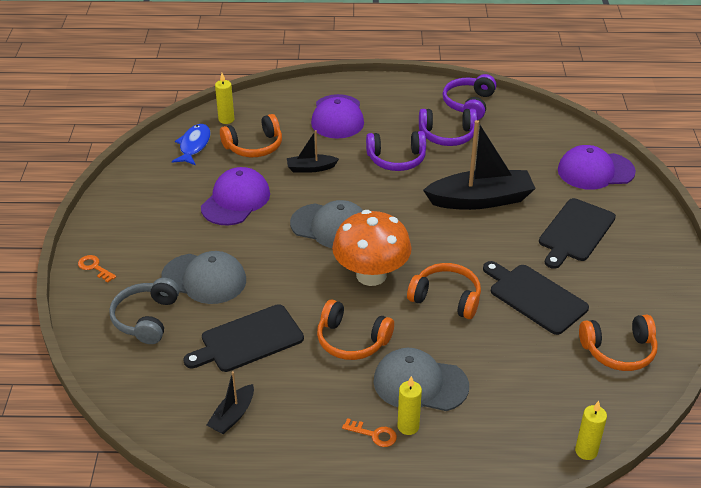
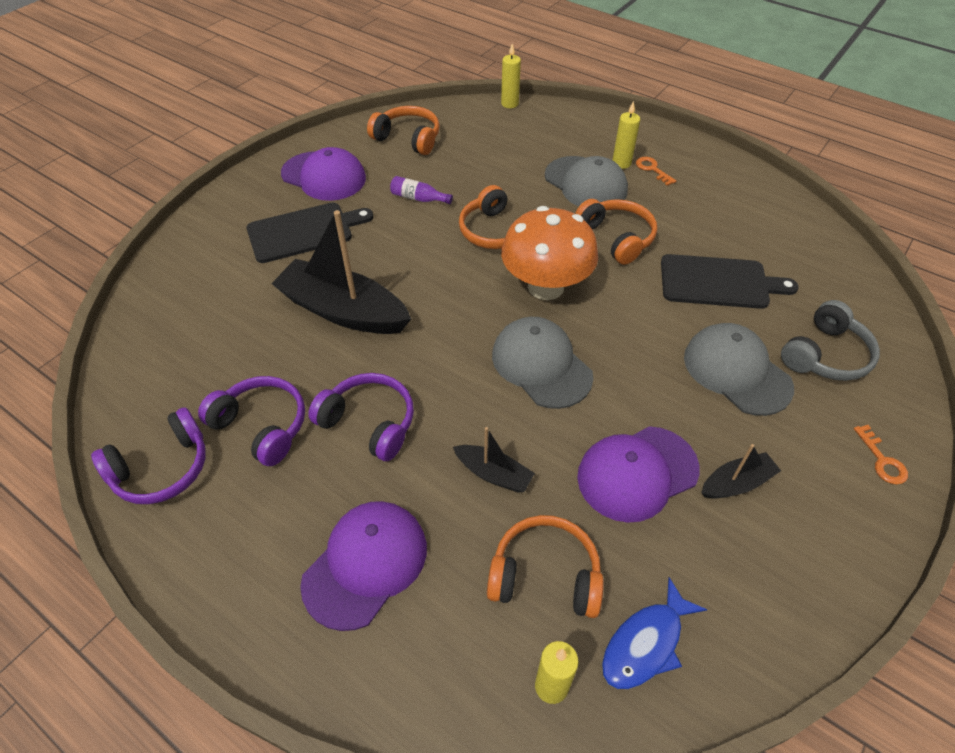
camera: 145 degrees left, 10 degrees up
(232, 415) = (766, 228): black boat -> black boat (736, 483)
(535, 297) = (418, 198): black cutting board -> purple bottle
(595, 171) = (185, 281): purple cap -> purple cap (324, 176)

